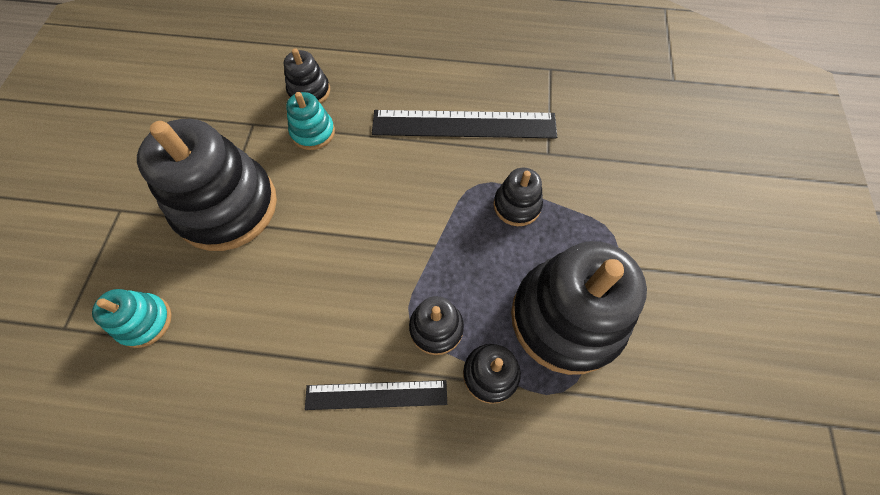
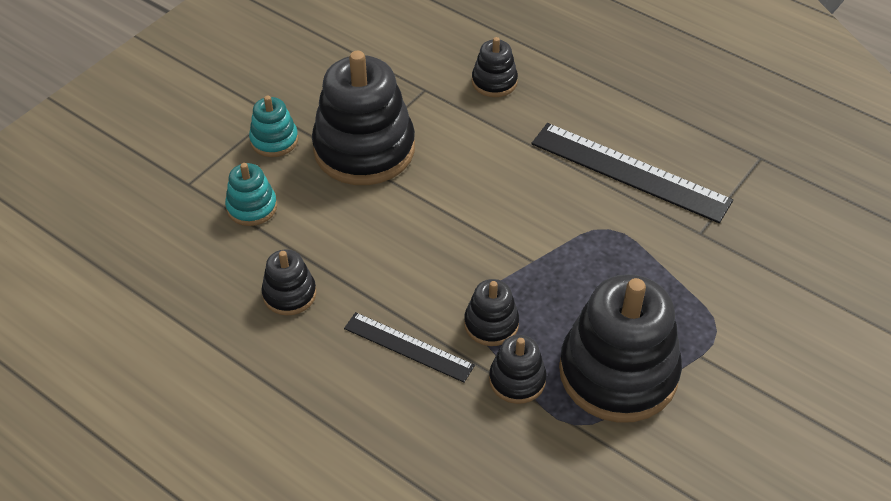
camera: 30 degrees right, 15 degrees down
(313, 132) = (476, 119): turquoise stacking toy -> turquoise stacking toy (274, 140)
(517, 205) = (635, 263): black stacking toy -> black stacking toy (289, 294)

